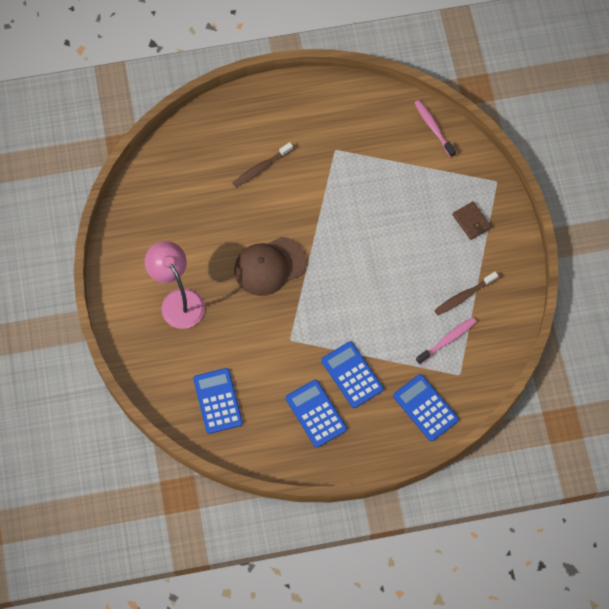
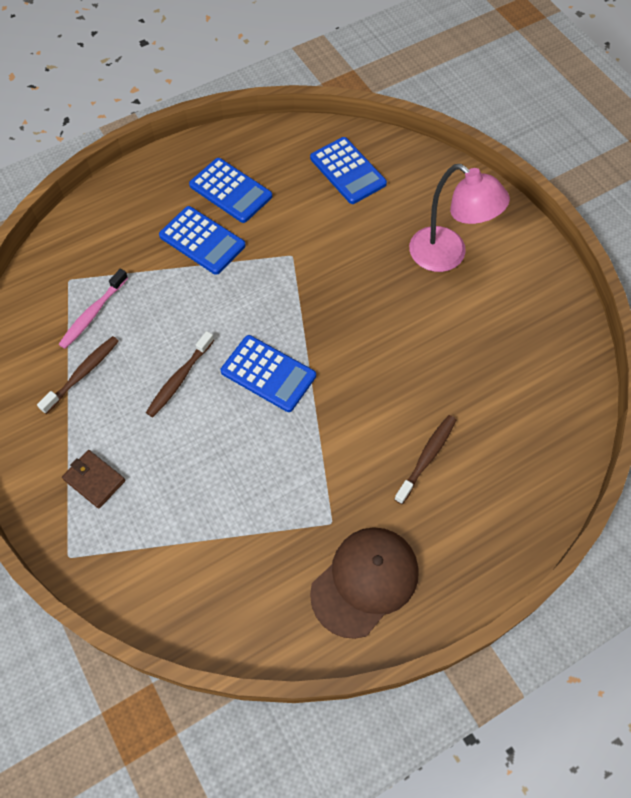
camera: 160 degrees right, 5 degrees down
(269, 266) = (354, 330): brown cap -> brown cap (365, 581)
(400, 270) = (179, 379): none -> brown toothbrush
(425, 408) = (102, 233): blue calculator -> blue calculator (268, 373)
(433, 128) = (190, 615): pink toothbrush -> none

